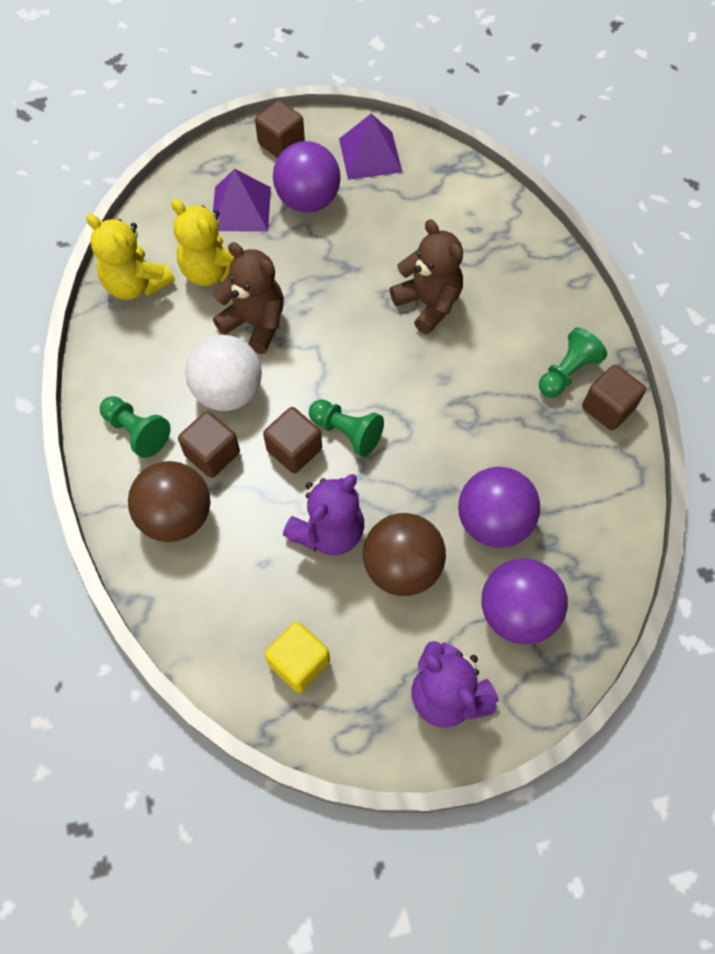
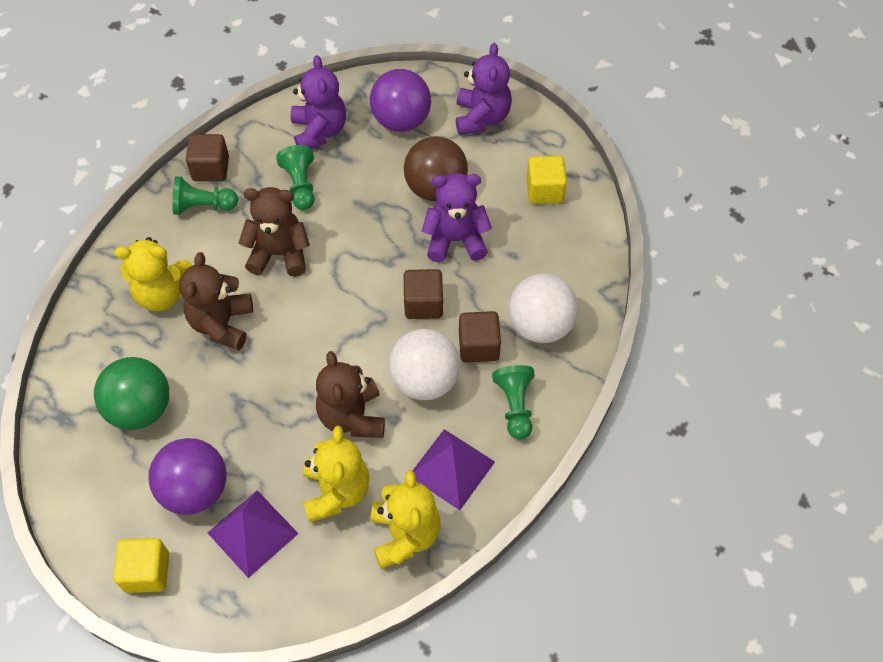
camera: 135 degrees left, 5 degrees down
(176, 516) = (540, 325): brown ball -> white ball
(281, 143) = (147, 572): brown cube -> yellow cube
(347, 432) = (379, 286): green pawn -> green pawn (300, 185)
(370, 155) = (98, 488): purple pyramid -> purple pyramid (452, 468)
(407, 211) = (140, 409): none -> green ball
(457, 389) = (279, 254): none -> brown teddy bear
(493, 522) = (357, 168): purple ball -> none
(499, 287) = (163, 293): none -> yellow teddy bear
(572, 528) = (319, 131): none -> purple teddy bear

